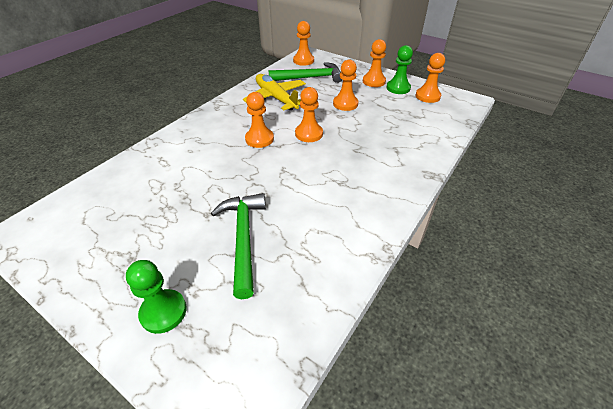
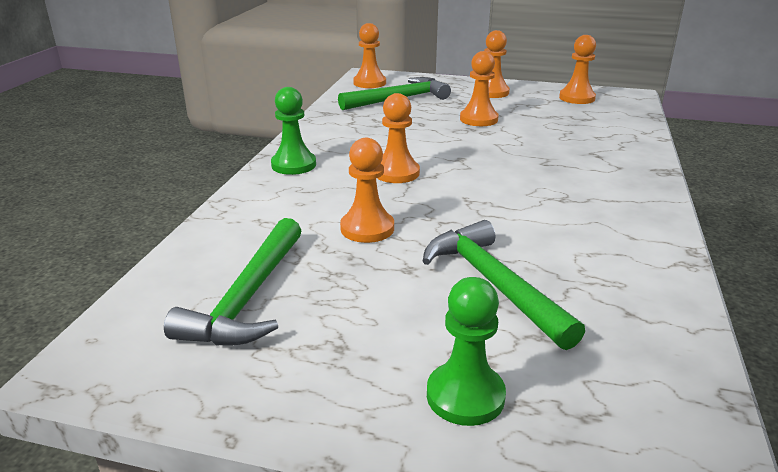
camera: 20 degrees left, 15 degrees down
(114, 211) = (248, 297): none -> green hammer
(276, 98) = (373, 127): yellow plane -> none
(309, 134) = (462, 156): orange pawn -> orange pawn (367, 228)
(398, 88) = (531, 95): green pawn -> green pawn (293, 165)

